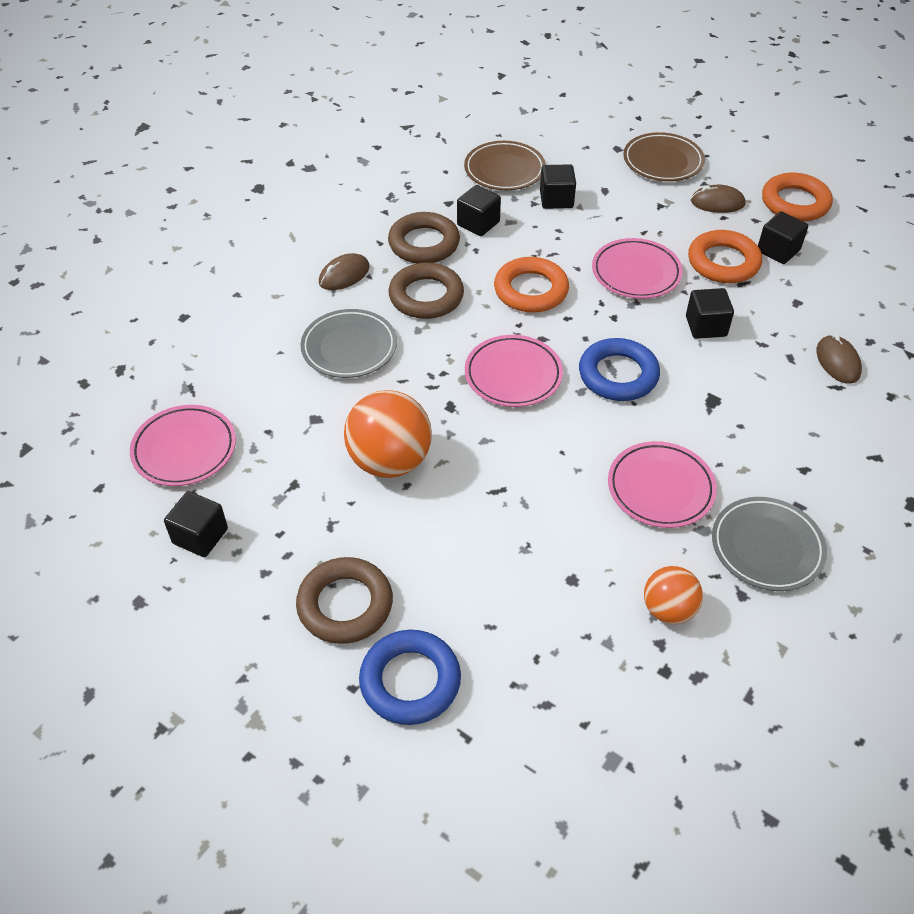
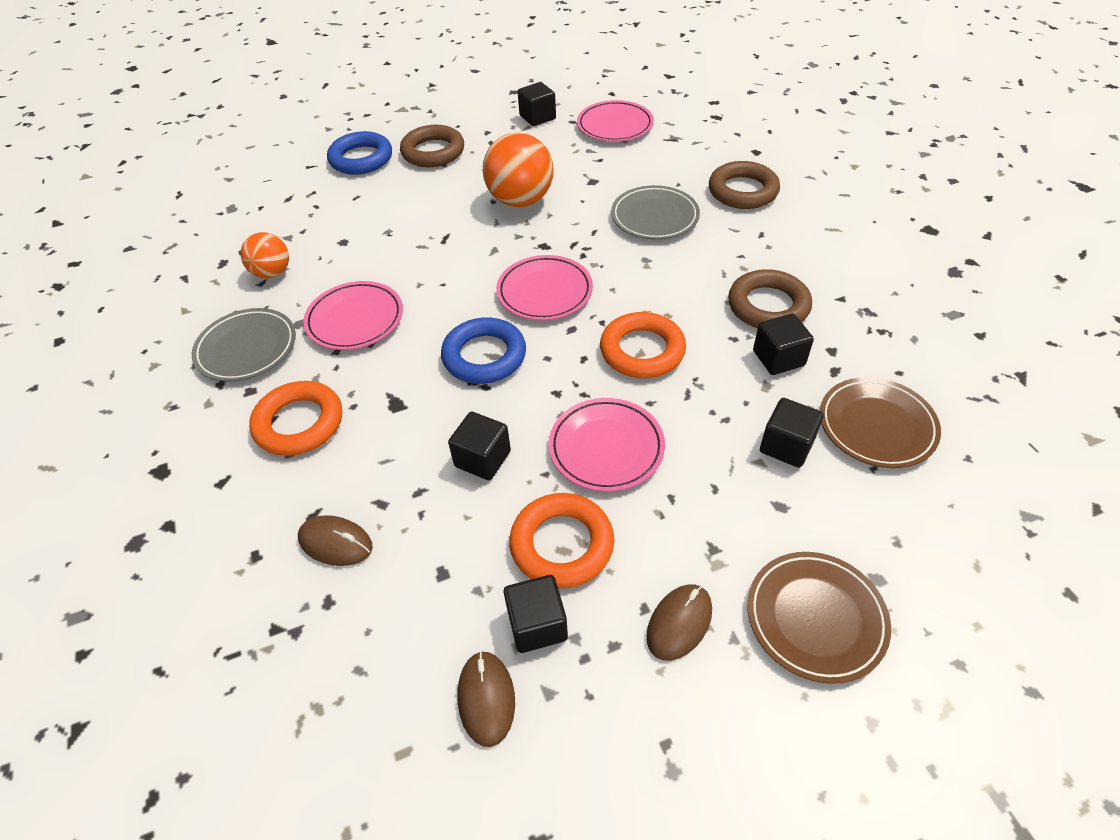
camera: 125 degrees right, 0 degrees up
(344, 275) = (752, 242): brown mouse -> brown mouse (486, 699)
(426, 296) = (686, 279): brown ring -> brown ring (742, 191)
(795, 203) = (616, 735): orange ring -> orange ring (299, 423)

